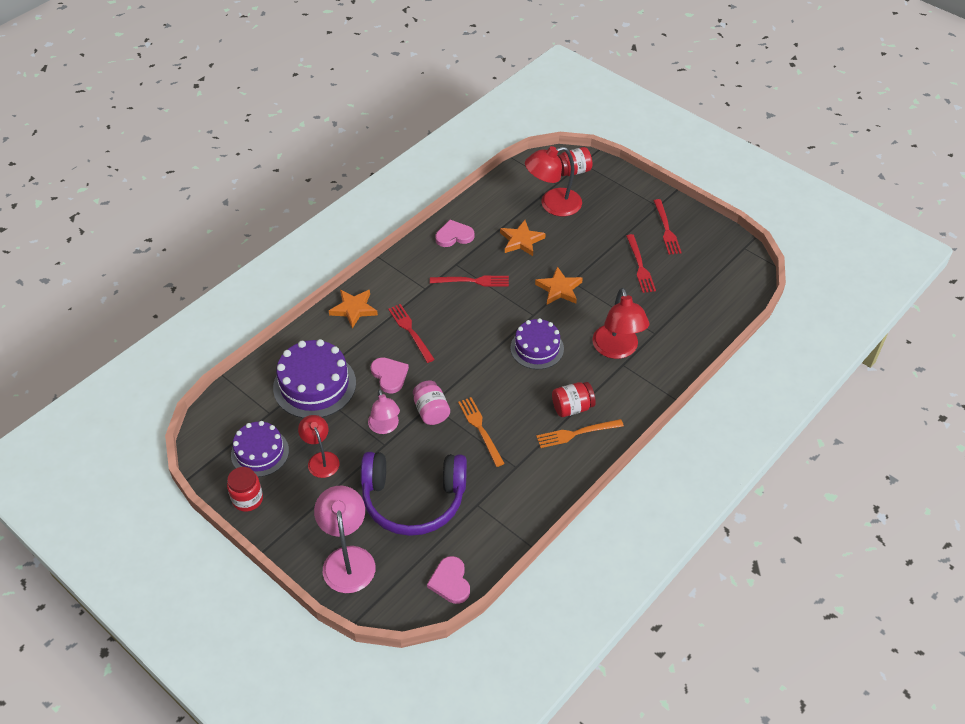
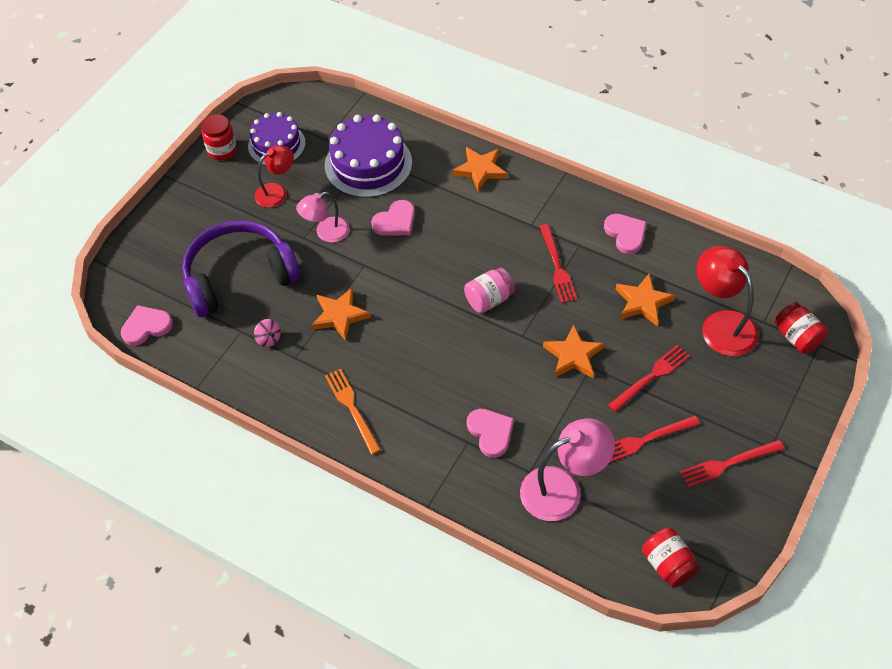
camera: 80 degrees right, 5 degrees up
(348, 559) = (164, 240): pink lamp -> pink lamp (563, 489)
(410, 331) = (462, 225): red fork -> red fork (651, 377)
(413, 500) = (239, 276): purple headphones -> purple headphones turned 75 degrees clockwise
(431, 411) = (355, 267): pink jar -> pink jar (489, 299)
(480, 429) = (339, 316): orange fork -> orange star
(491, 484) = (268, 339): none -> pink spinning top
(537, 348) = (470, 348): purple cake -> none
(572, 407) = (389, 398): red jar -> red jar (668, 564)
(617, 349) = (490, 433): red lamp -> pink heart

